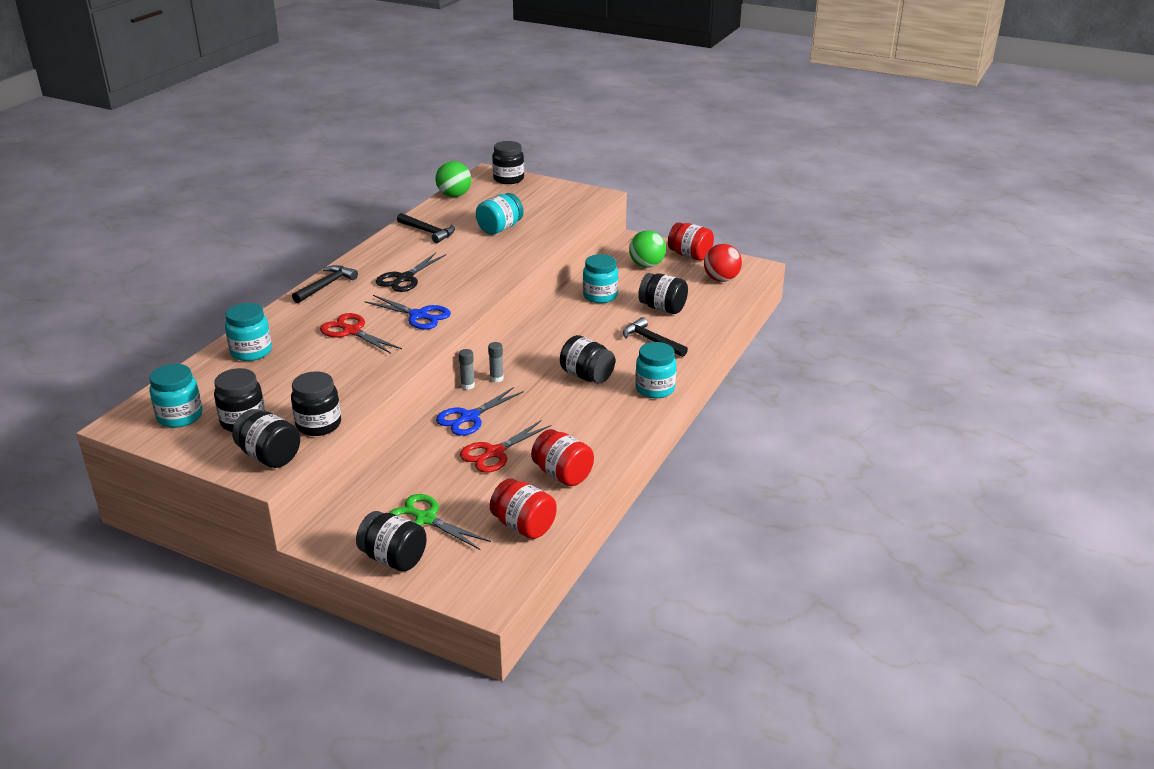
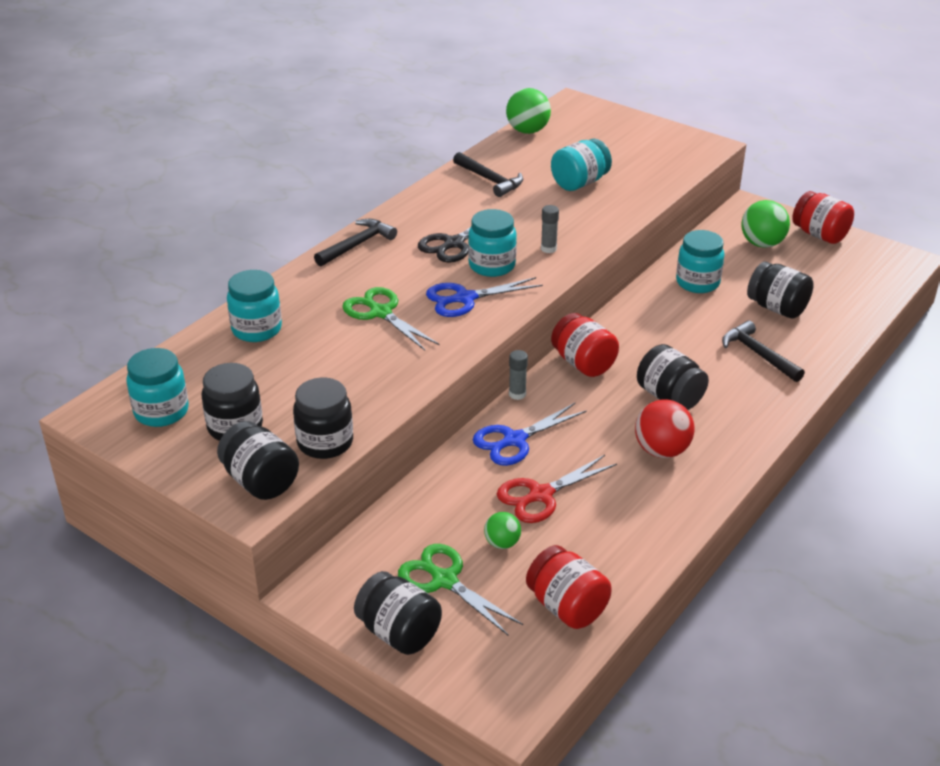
camera: 10 degrees right, 5 degrees up
(352, 331) = (381, 313): red scissors -> green scissors
(418, 315) = (465, 298): blue scissors -> blue scissors turned 120 degrees clockwise
(468, 489) = (502, 543): none -> green ball
(496, 378) = (554, 388): grey glue stick -> grey glue stick (548, 249)
(508, 179) = (597, 113): black jar -> none
(562, 474) = (624, 537): red jar -> red jar (583, 363)
(655, 389) = (756, 425): turquoise jar -> turquoise jar (492, 265)
(721, 279) = (858, 273): red ball -> red ball (661, 450)

